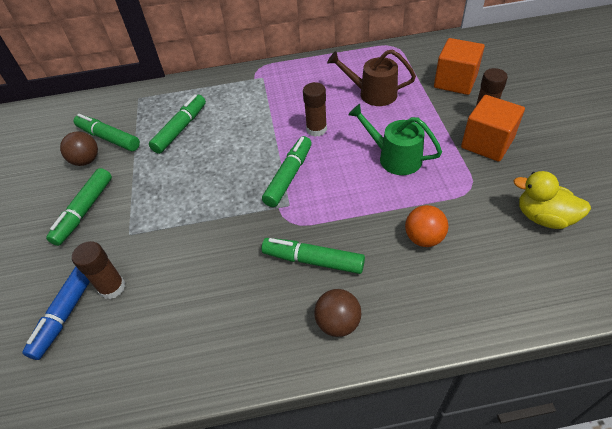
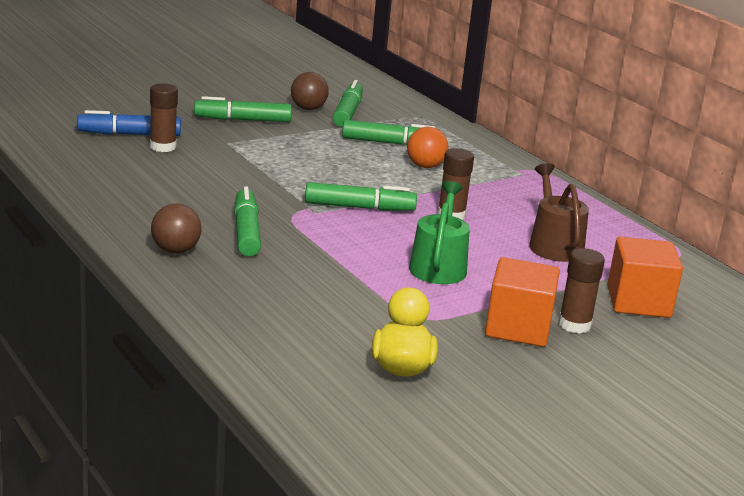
camera: 60 degrees right, 25 degrees down
(423, 238) = (315, 290): orange ball -> orange ball (425, 166)

